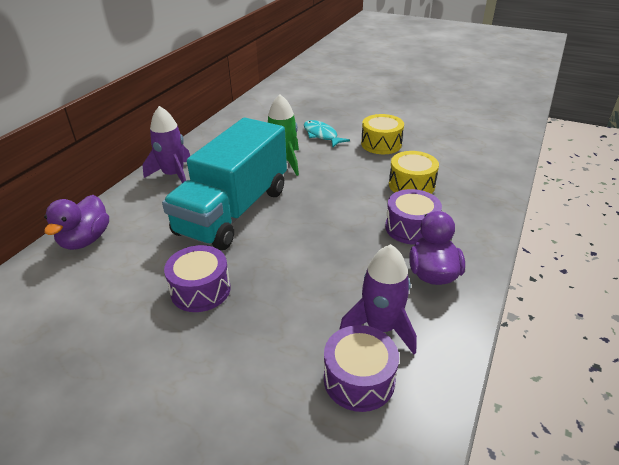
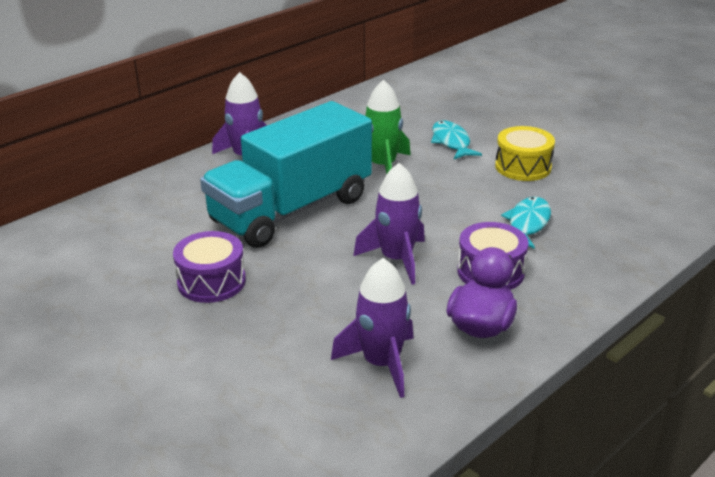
camera: 20 degrees right, 5 degrees down
(85, 240) = (121, 207): purple duck -> none
(338, 234) = (396, 259): none -> purple rocket
(359, 379) = (325, 404): purple drum -> none
(411, 185) = (527, 224): yellow drum -> turquoise fish

